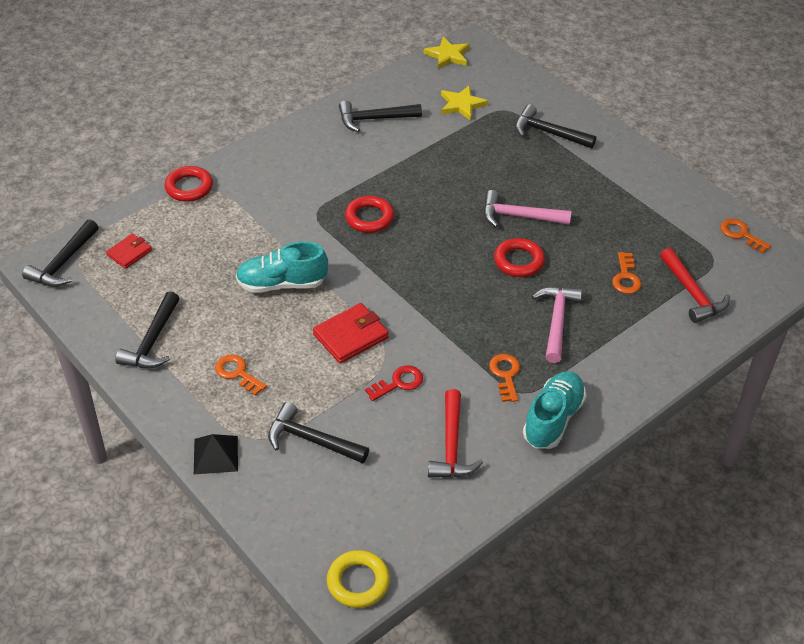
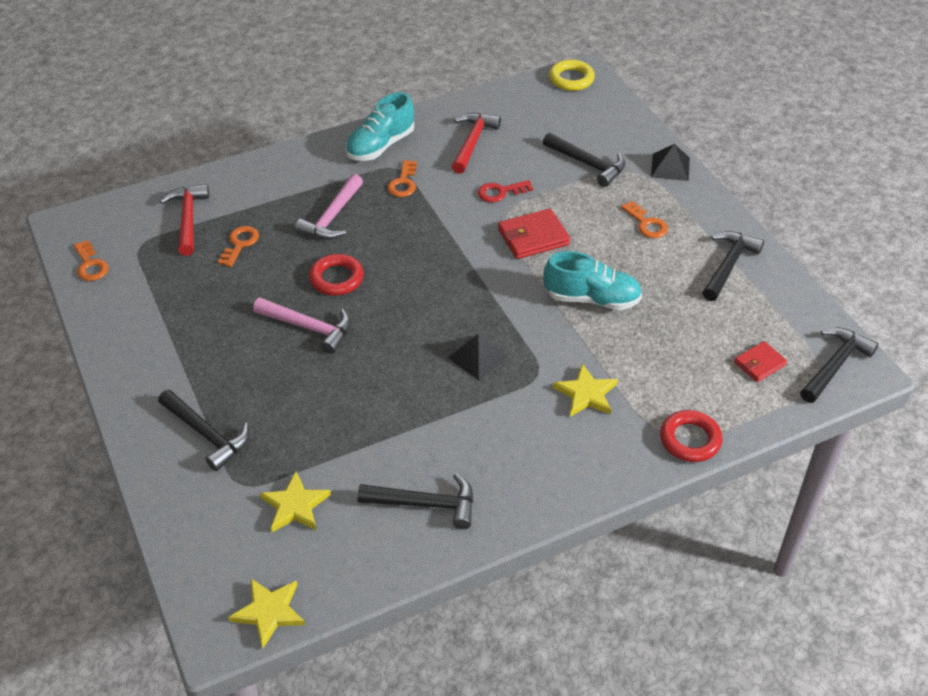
camera: 165 degrees left, 0 degrees up
(274, 205) = (586, 394): none -> yellow star
(369, 218) = (478, 357): red ring -> black pyramid

